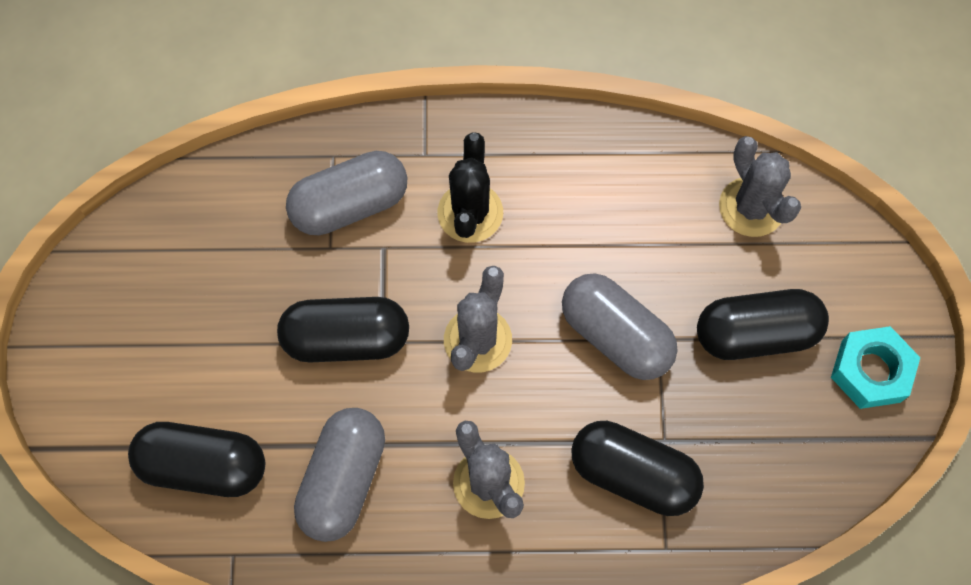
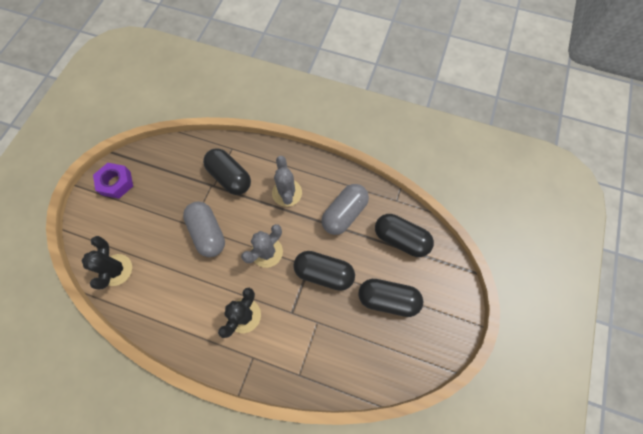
camera: 160 degrees left, 0 degrees up
(350, 205) = (300, 342): grey capsule -> none
(751, 207) = (116, 270): grey cactus -> black cactus
(755, 334) = (151, 213): black capsule -> black capsule (388, 299)
(870, 371) = (116, 183): turquoise nut -> purple nut

